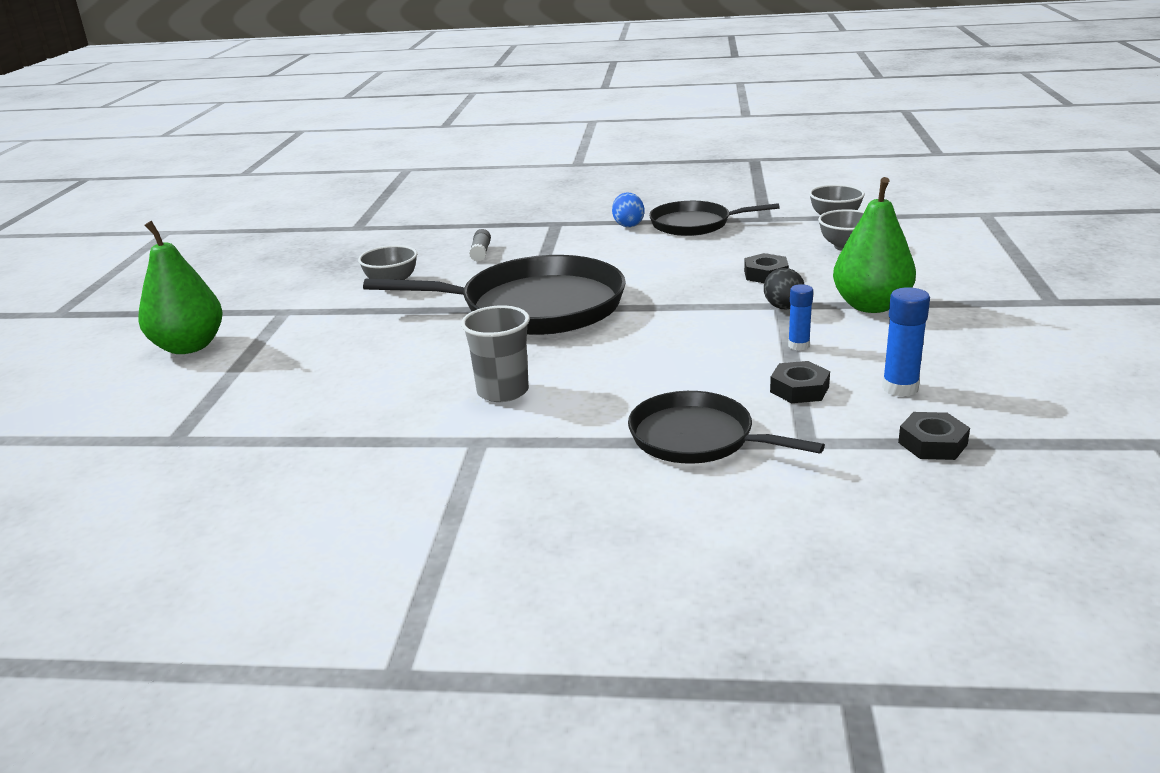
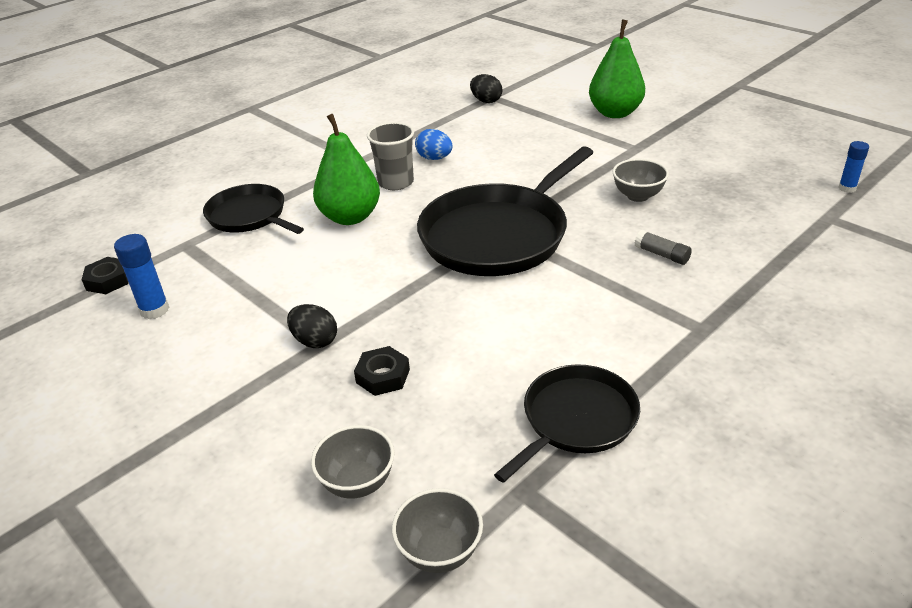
camera: 130 degrees right, 10 degrees up
(195, 437) = (486, 101): none -> black egg
(628, 225) = (635, 372): blue egg -> blue egg (434, 158)
(697, 438) = (249, 216): black pan -> black pan turned 120 degrees counterclockwise
(798, 345) = (260, 308): blue glue stick -> blue glue stick (847, 188)
(799, 389) = (223, 273): black nut -> none
(871, 306) = (242, 387): green pear -> green pear (350, 217)

